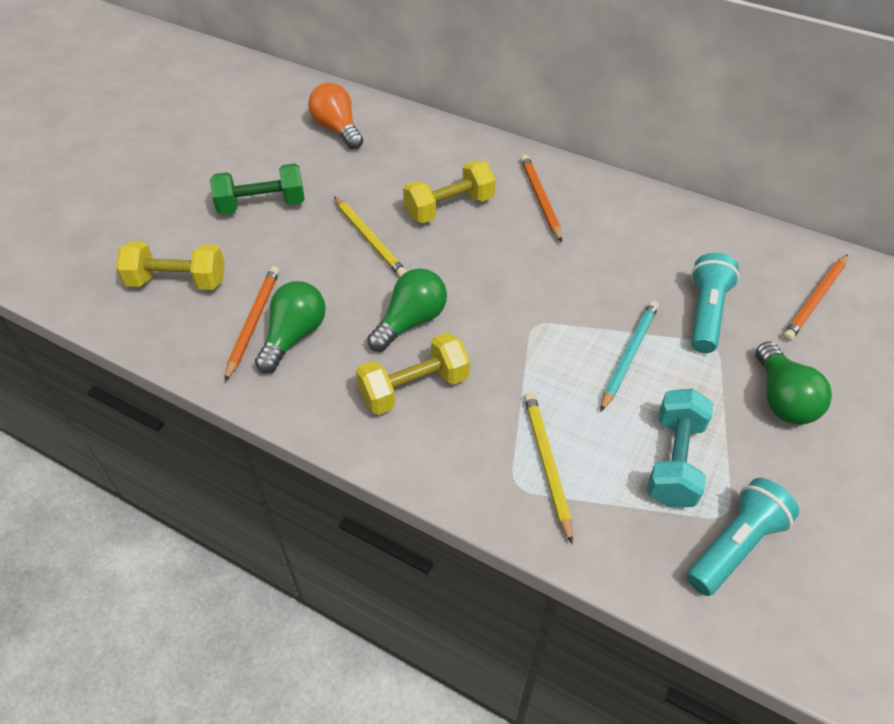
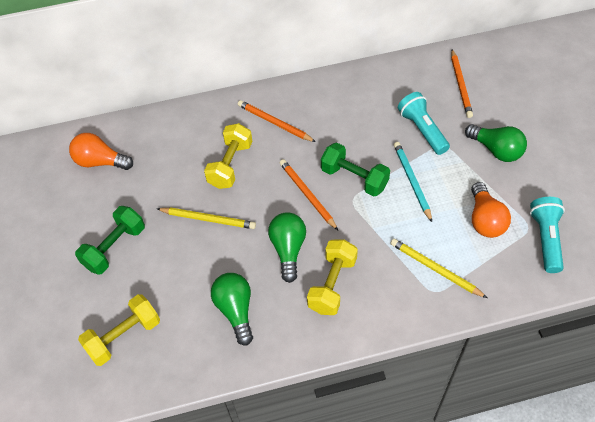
camera: 40 degrees left, 5 degrees up
(253, 322) = (202, 322): orange pencil -> orange pencil (307, 195)
(564, 306) = (354, 178): none -> green dumbbell
(674, 461) = (485, 220): turquoise dumbbell -> orange light bulb

